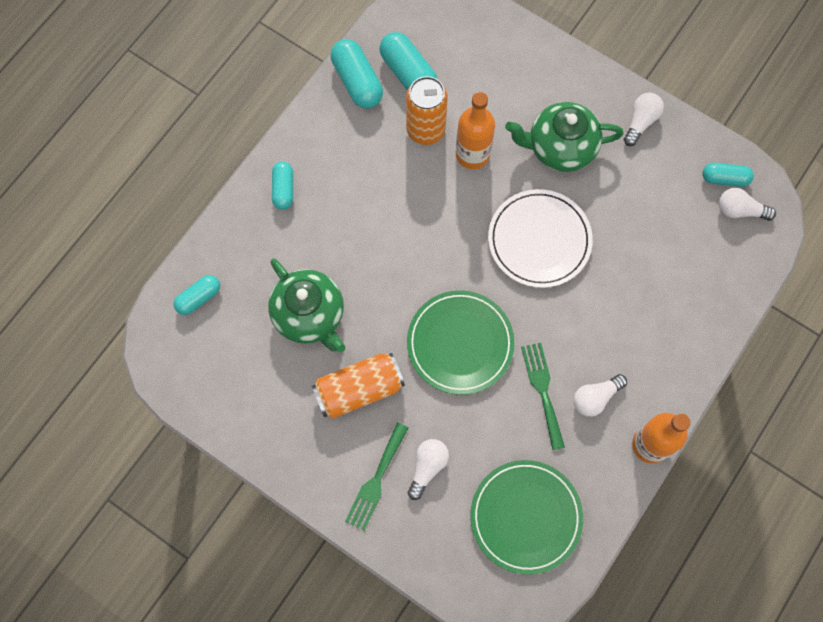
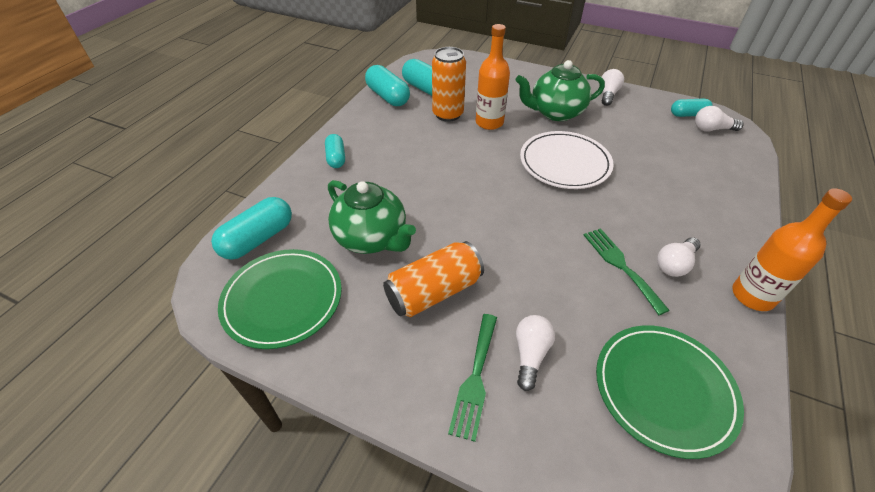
camera: 10 degrees left, 25 degrees down
(199, 298) = (258, 239): turquoise capsule -> turquoise capsule, size x1.59
(460, 343) = (524, 240): green plate -> green plate (283, 300)

